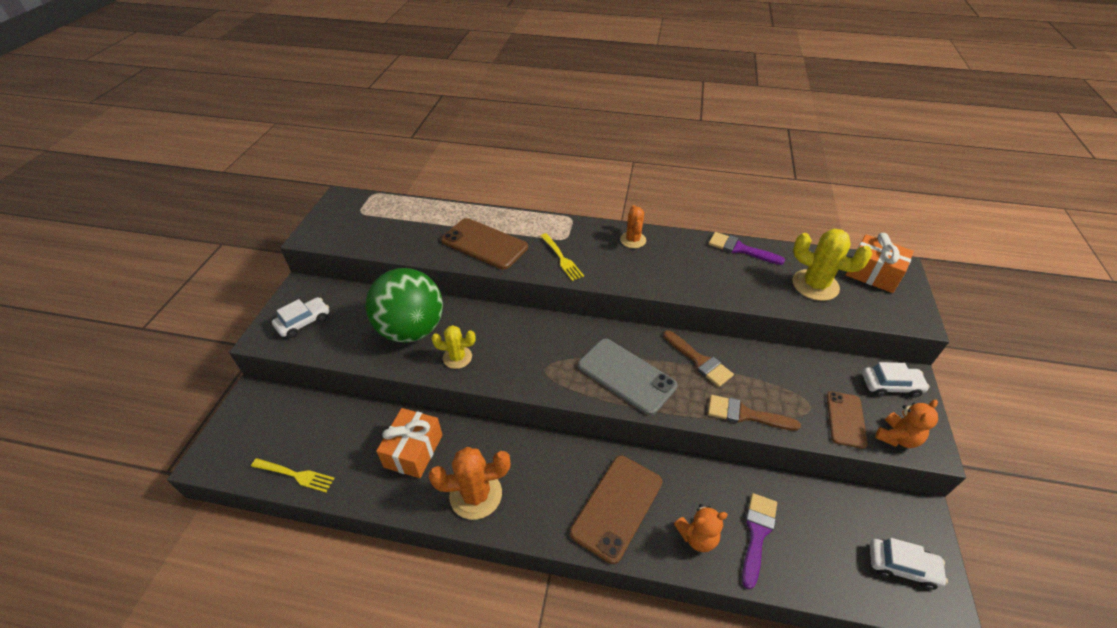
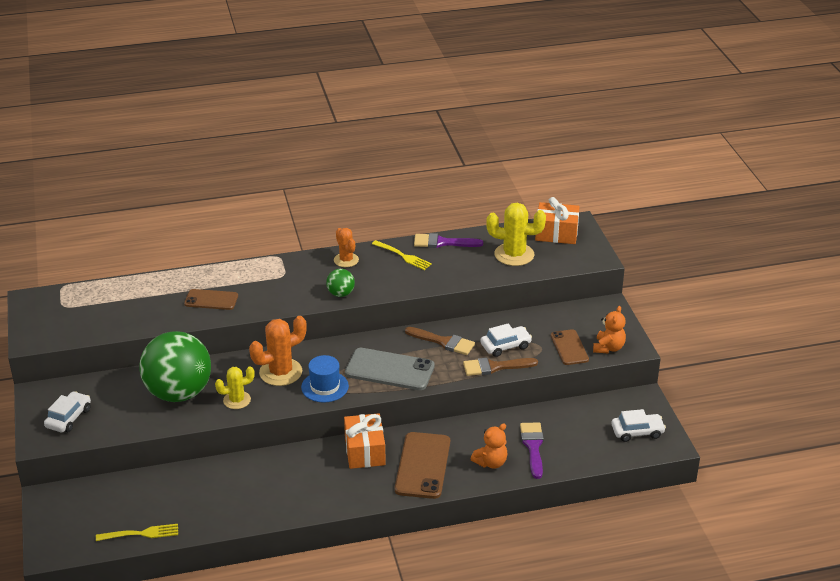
camera: 25 degrees left, 10 degrees down
(413, 451) = (233, 486): orange gift -> orange gift (364, 451)
(476, 494) = (306, 495): orange cactus -> orange cactus (280, 372)
(484, 244) = (211, 300): brown phone -> brown phone, size x0.62
(550, 373) = (325, 387): none -> blue hat
(561, 258) = (290, 292): yellow fork -> yellow fork (402, 256)
(609, 275) = (341, 294): none -> green ball
(890, 385) = (595, 315): white car -> white car (505, 346)

